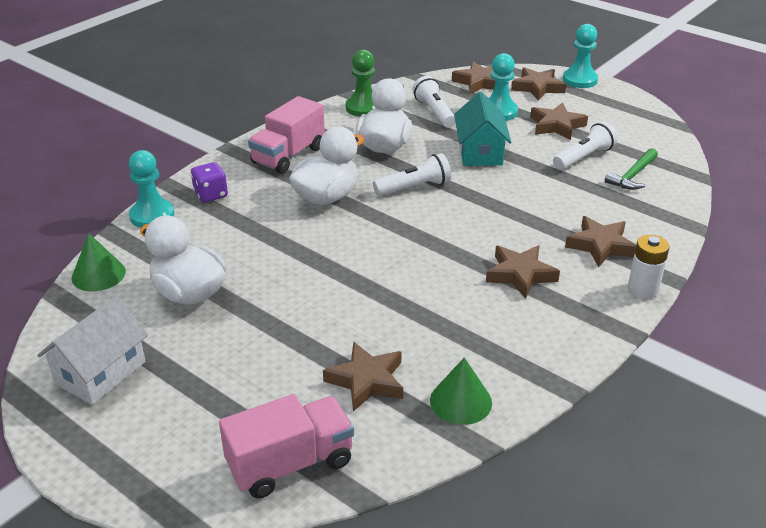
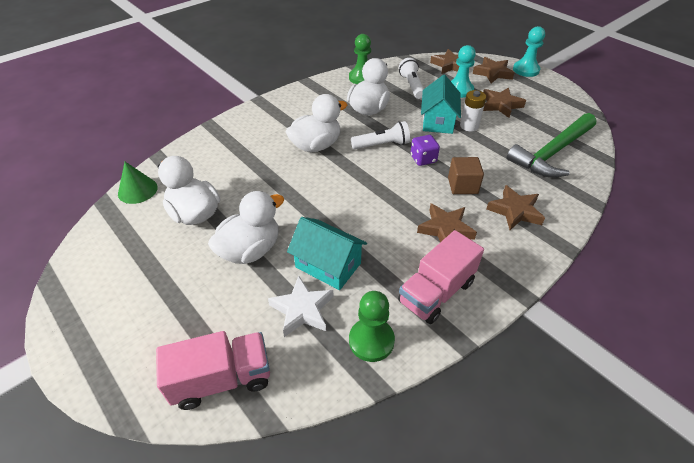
camera: 10 degrees right, 10 degrees up
(100, 373) = (110, 273): white house -> none
(152, 216) = (190, 147): turquoise pawn -> none
(211, 195) = (235, 135): purple dice -> purple dice (423, 159)
(279, 325) = (250, 250): none -> white duck
(288, 156) = (298, 110): pink truck -> pink truck (436, 292)
(366, 381) = (302, 309): brown star -> white star
(384, 330) = (328, 265): none -> turquoise house
(460, 401) = (371, 341): green cone -> green pawn
(530, 224) = (462, 185): none -> brown cube
(584, 157) = (516, 133): white flashlight -> none
(633, 175) = (552, 153): green hammer -> green hammer, size x1.93
(643, 289) = (542, 255): white battery -> white battery (469, 126)

